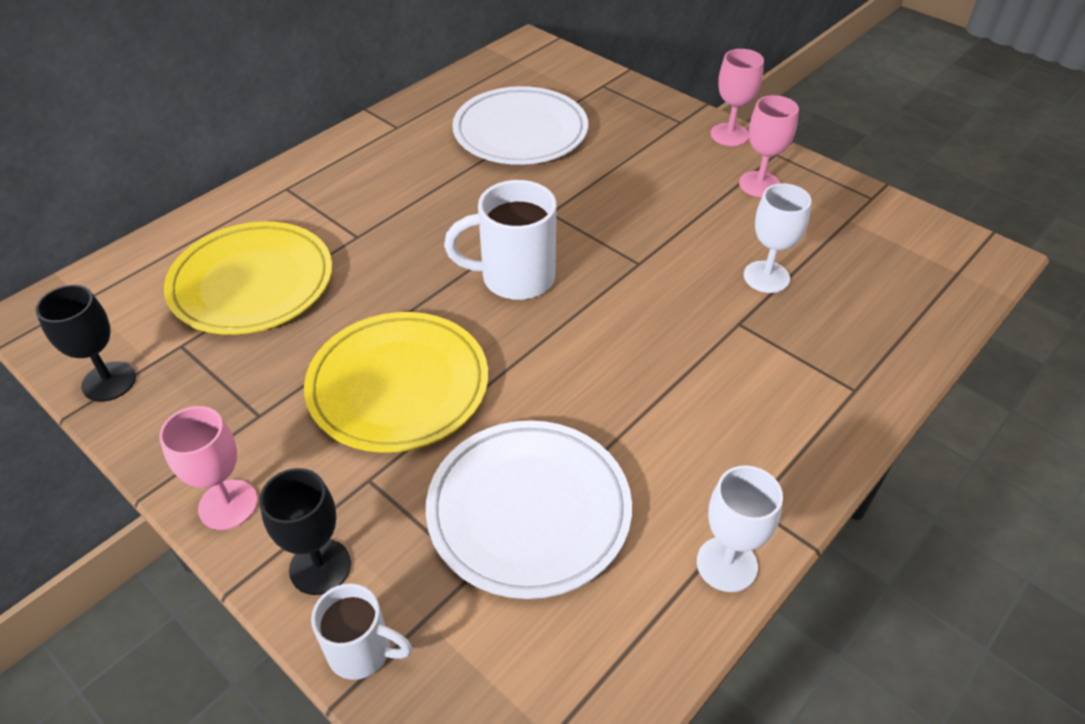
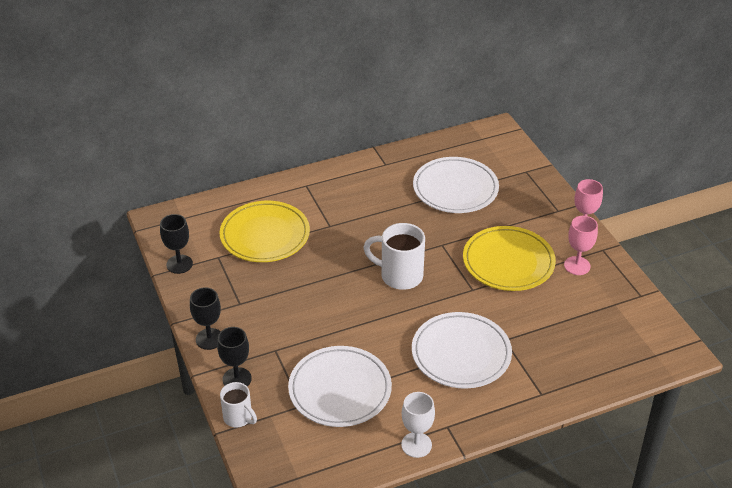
camera: 25 degrees right, 5 degrees down
(228, 505) = (209, 339): pink goblet -> black goblet
(398, 386) = (310, 312): yellow plate -> yellow plate (508, 262)
(690, 369) = (461, 354): none -> white plate
(766, 277) = (539, 320): white goblet -> none

